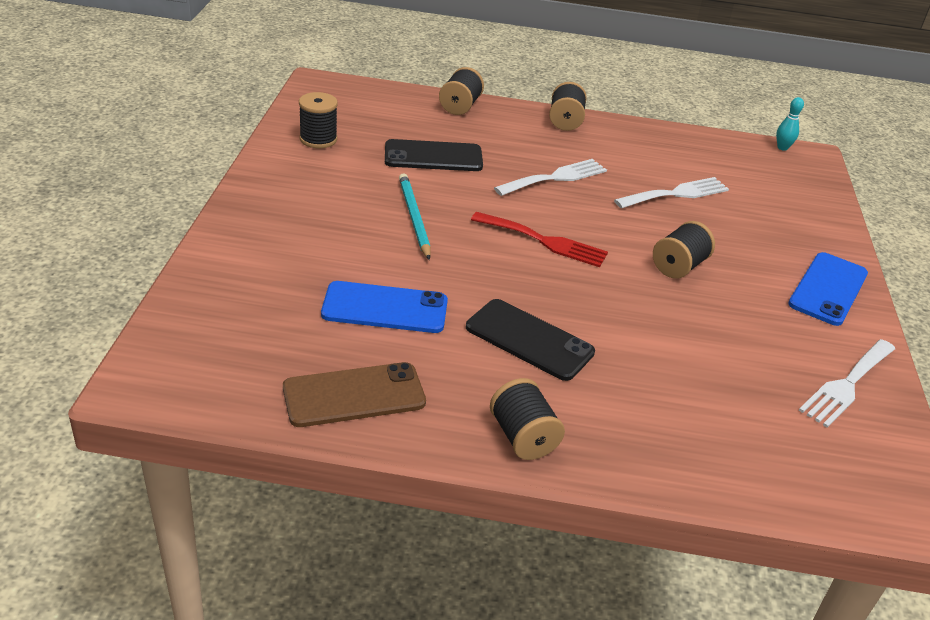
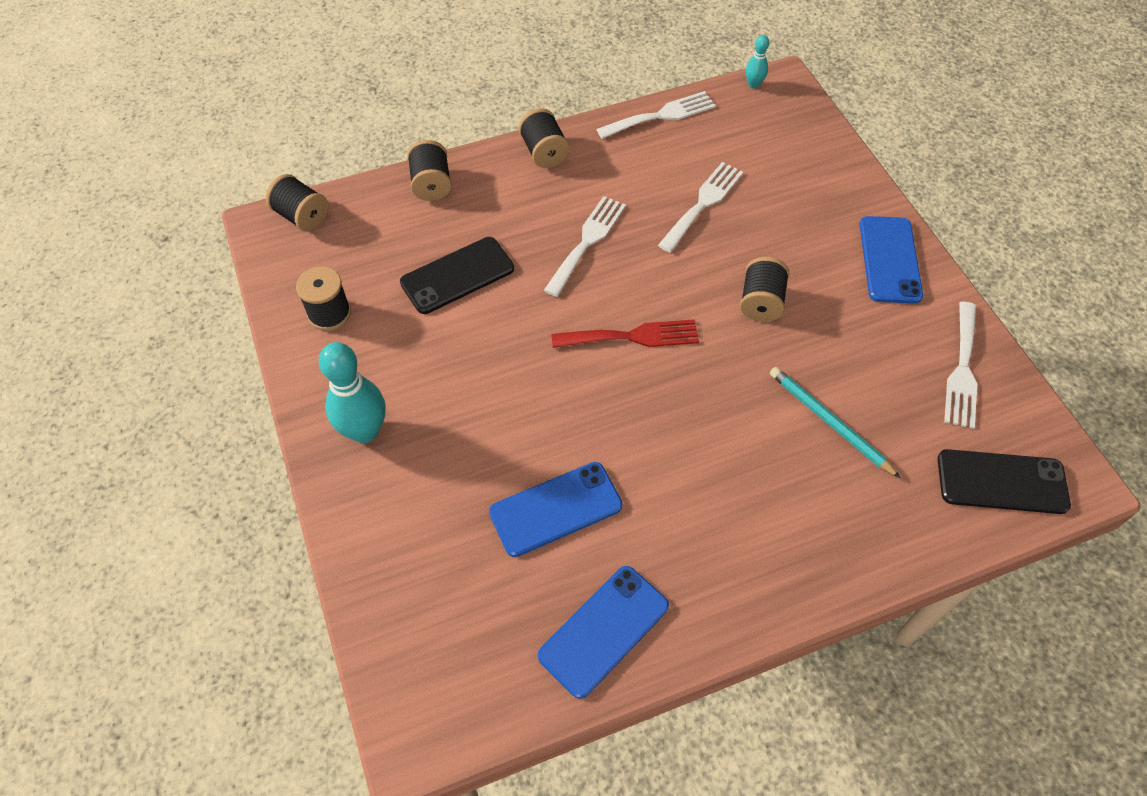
camera: 25 degrees left, 20 degrees up
(281, 205) = (364, 431): none -> turquoise bowling pin
(354, 395) = (604, 631): brown phone -> blue phone
(414, 218) = (499, 374): turquoise pencil -> turquoise pencil (829, 422)
(523, 437) = (765, 588): black spool -> black spool (302, 216)
(529, 340) = (699, 472): black phone -> black phone (1002, 482)
(683, 136) = (661, 115): none -> white fork

